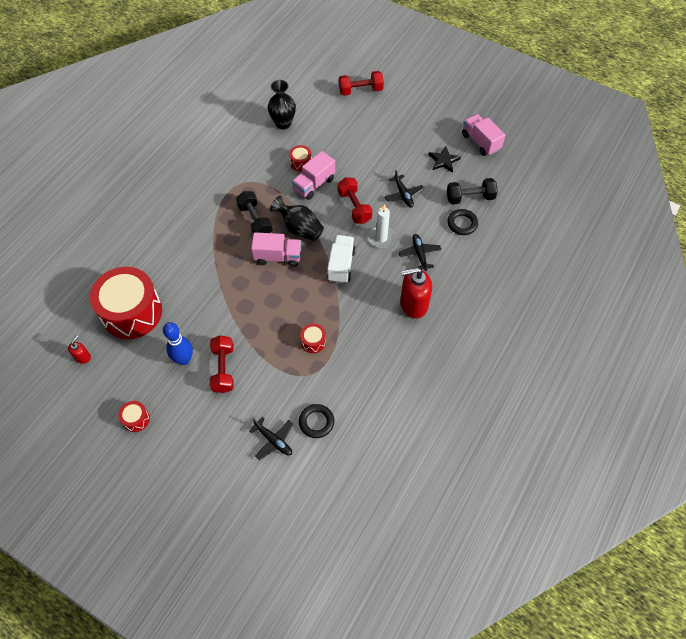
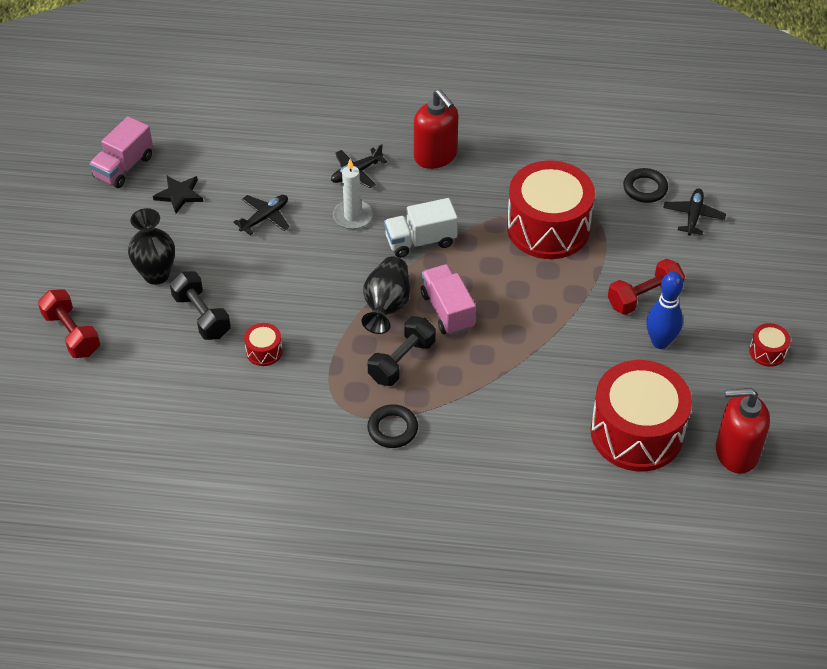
camera: 115 degrees left, 10 degrees down
(83, 357) = (736, 452): red soap dispenser -> red soap dispenser, size x2.06
(283, 123) = (192, 406): black vase -> black vase (156, 275)
(313, 342) = (548, 228): red drum -> red drum, size x2.44
(314, 184) = (298, 320): pink truck -> none
(354, 207) = (315, 261): red dumbbell -> none
(462, 224) = (283, 147): black ring -> black ring (392, 429)
(470, 198) = (234, 151): black dumbbell -> black dumbbell (201, 316)

